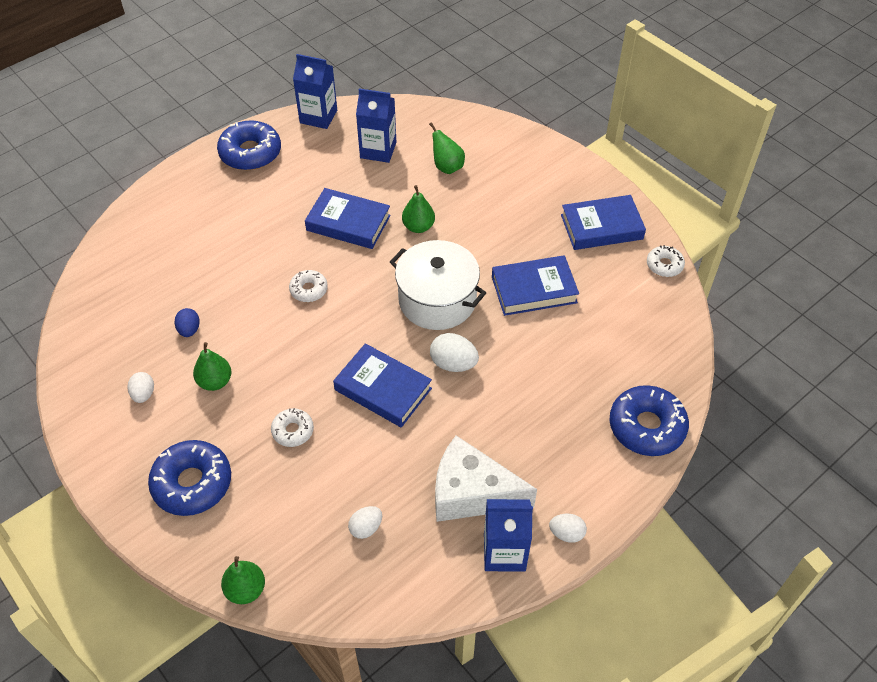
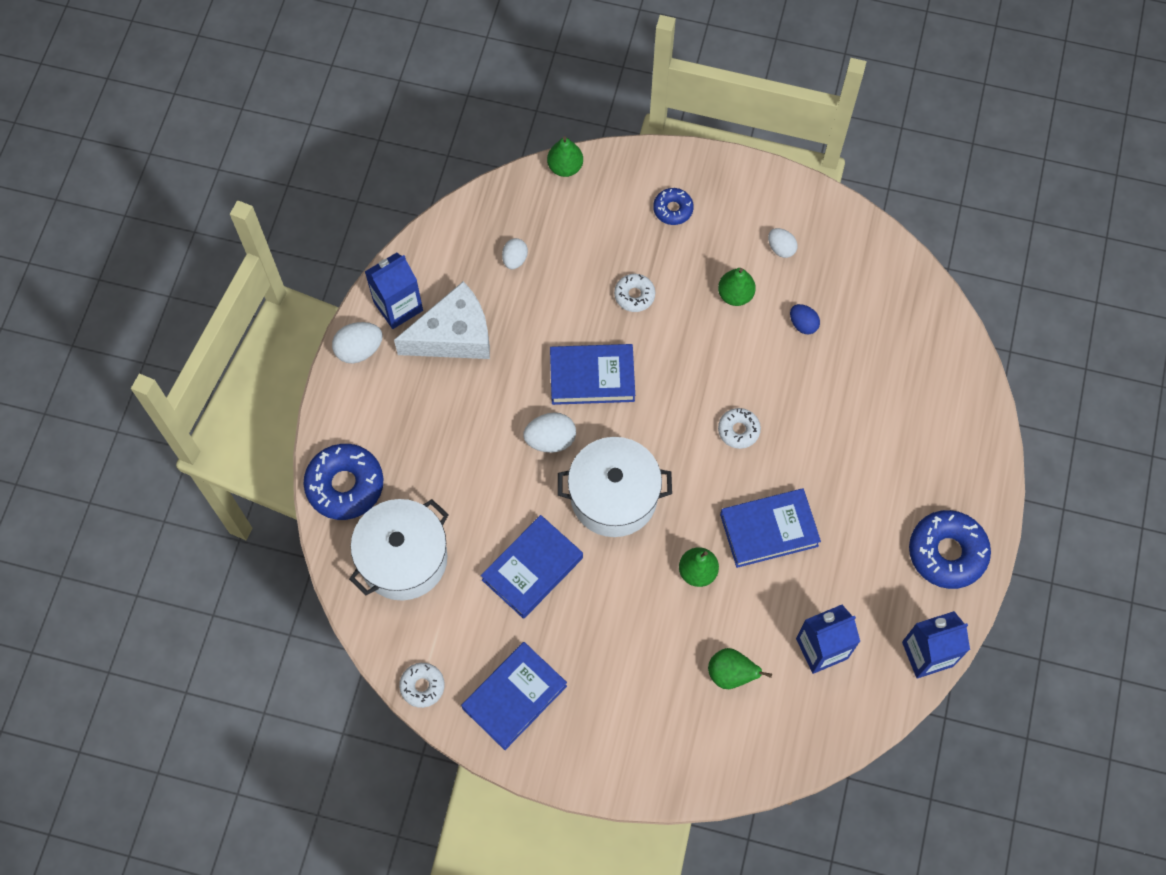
camera: 145 degrees right, 15 degrees up
(192, 483) = (673, 209): blue donut -> blue donut, size x0.54
(566, 533) = (359, 350): white egg -> white egg, size x1.51
(629, 348) = (403, 558): none -> white pot

